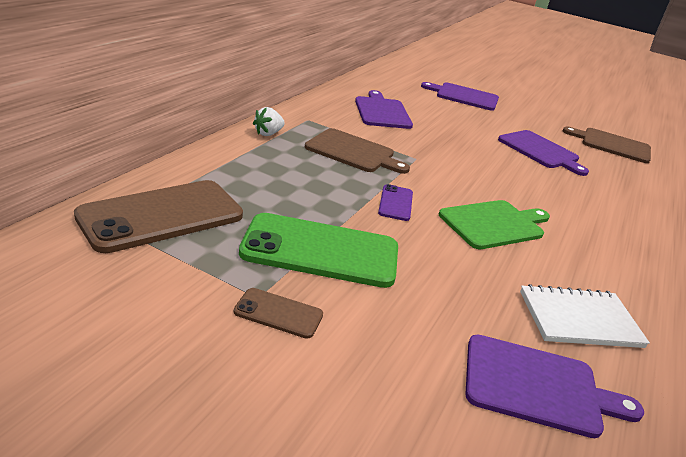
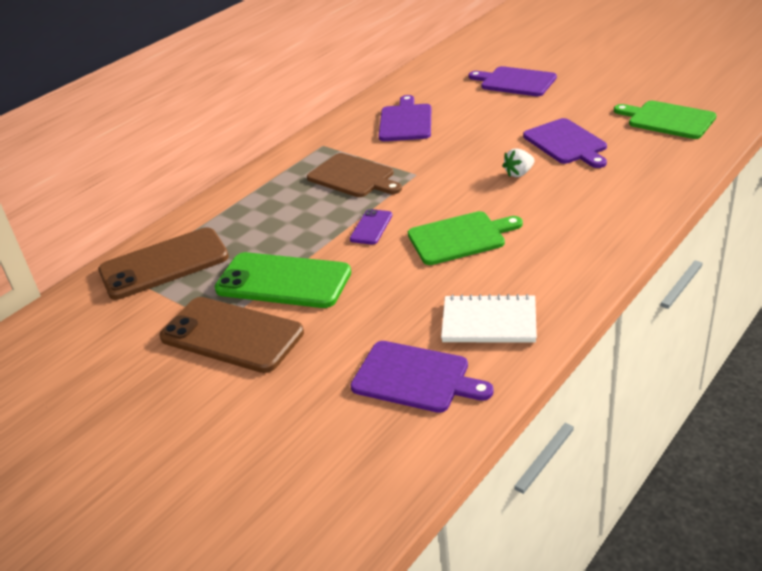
camera: 20 degrees right, 5 degrees up
(268, 133) = (277, 168): white strawberry -> white strawberry (519, 173)
(278, 313) = (231, 335): brown phone -> brown phone, size x2.15
(612, 145) = (668, 120): brown cutting board -> green cutting board

